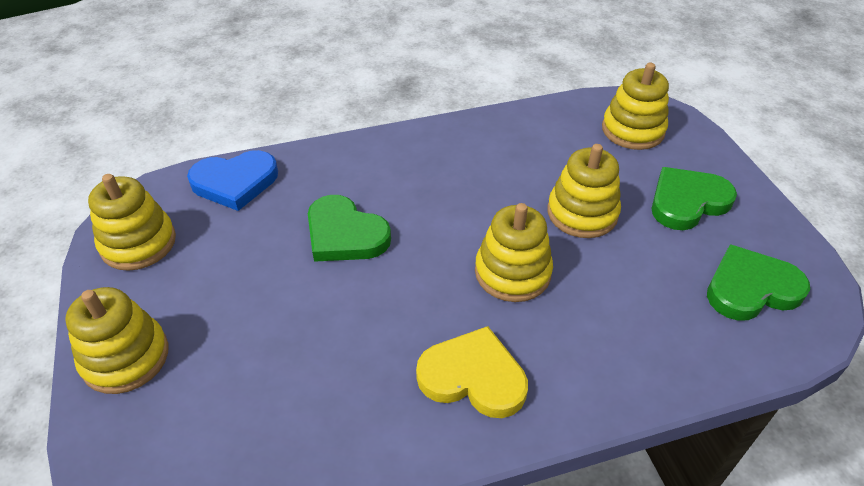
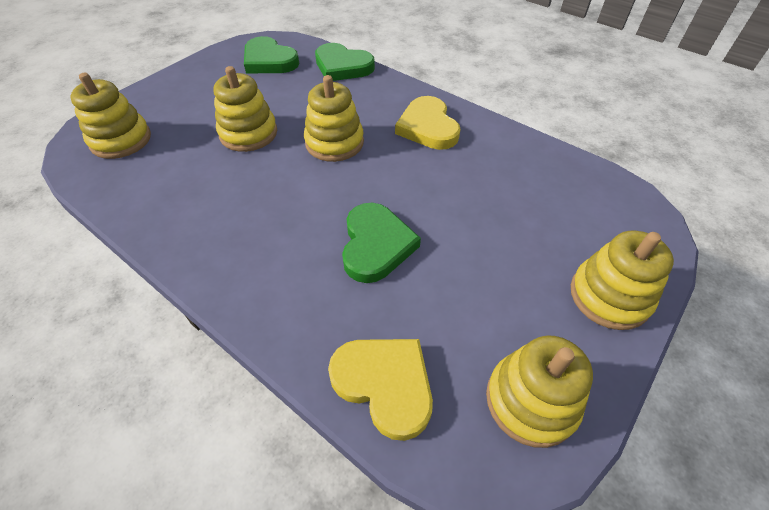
camera: 125 degrees left, 5 degrees up
(235, 182) = (385, 384): blue heart -> yellow heart
(687, 202) = (203, 96): green heart -> green heart (342, 66)

